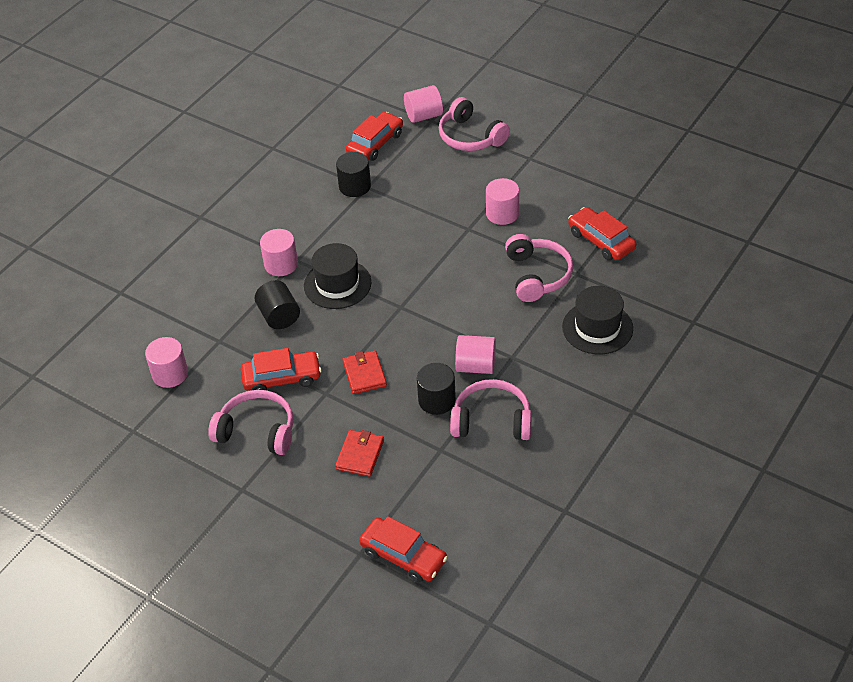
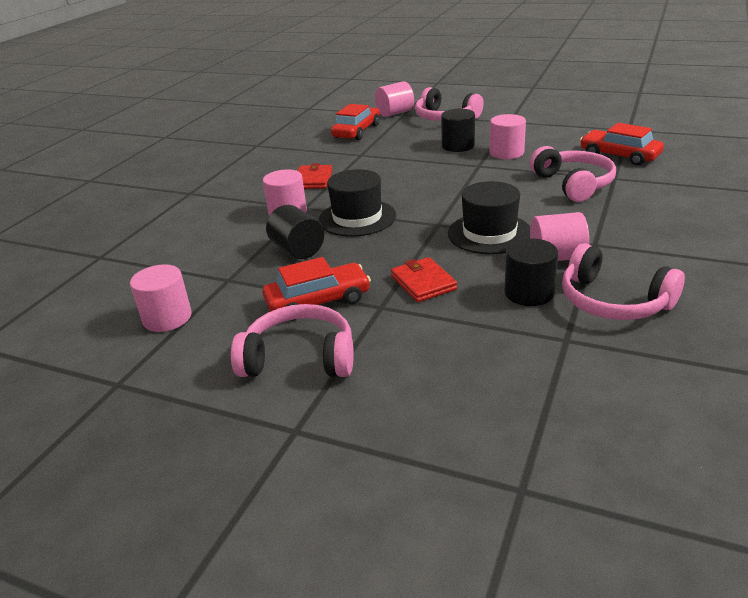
camera: 10 degrees left, 15 degrees down
(355, 186) = (348, 156): black cylinder -> black cylinder (458, 146)
(360, 455) = (457, 362): red wallet -> red wallet (313, 180)
(403, 556) = (595, 481): red car -> none
(492, 420) = (613, 301): pink headphones -> pink headphones turned 135 degrees counterclockwise
(597, 328) = (671, 210): black hat -> black hat (489, 233)

